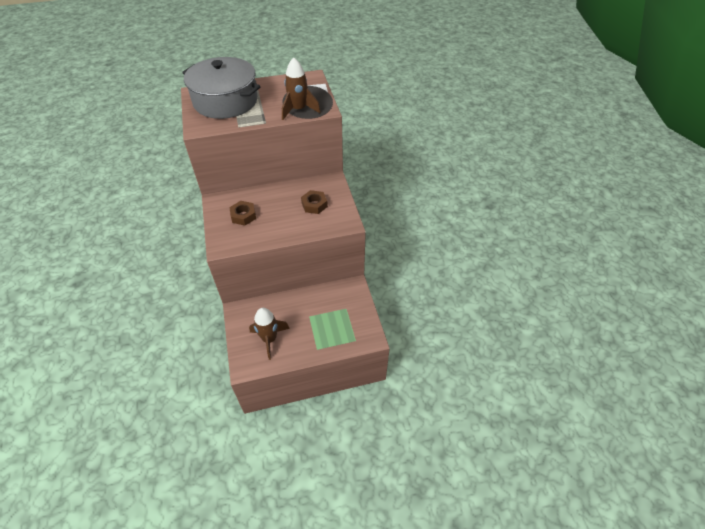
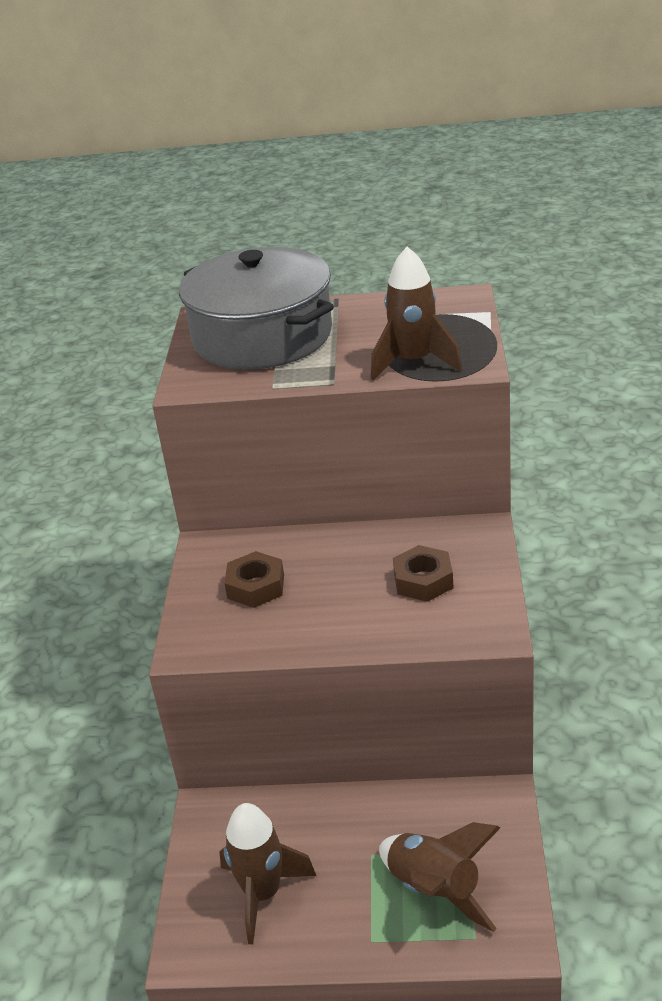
camera: 20 degrees right, 15 degrees down
(337, 325) = (435, 890): none -> brown rocket

